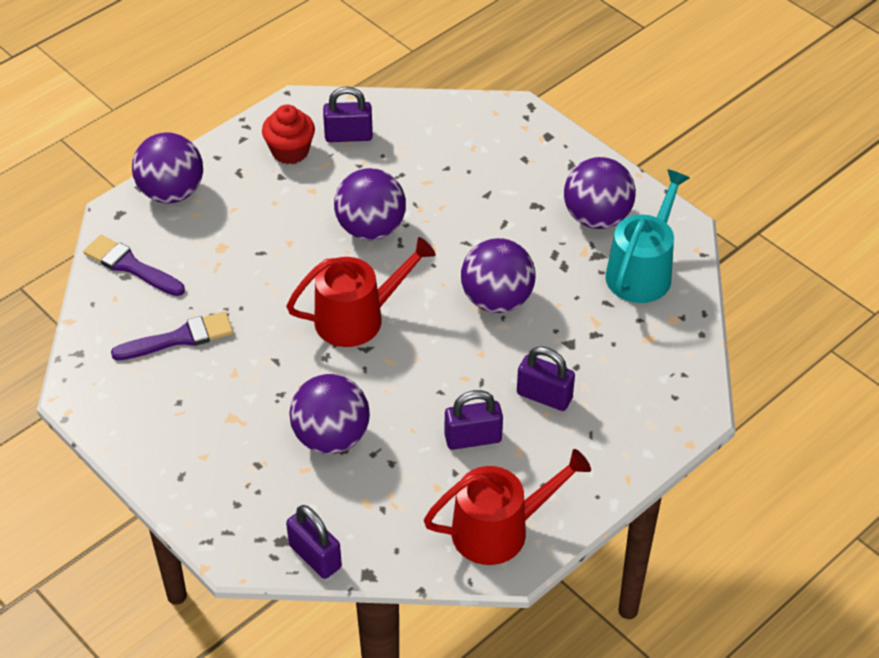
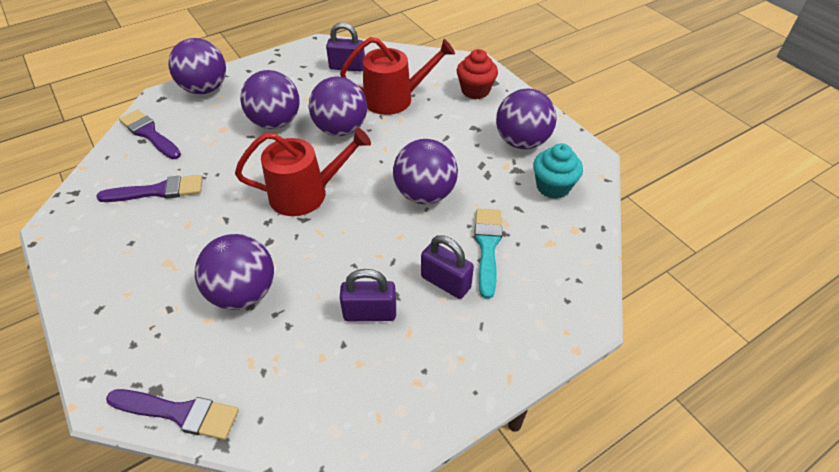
camera: 10 degrees right, 0 degrees up
(285, 230) = (275, 122): none -> purple ball
(290, 151) = (301, 72): red cupcake -> red cupcake (475, 90)
(315, 556) = (179, 413): purple padlock -> purple brush
(499, 530) = (368, 414): red watering can -> red watering can (394, 99)
(581, 351) = (487, 247): none -> turquoise brush
(642, 271) = (553, 187): turquoise watering can -> turquoise cupcake

